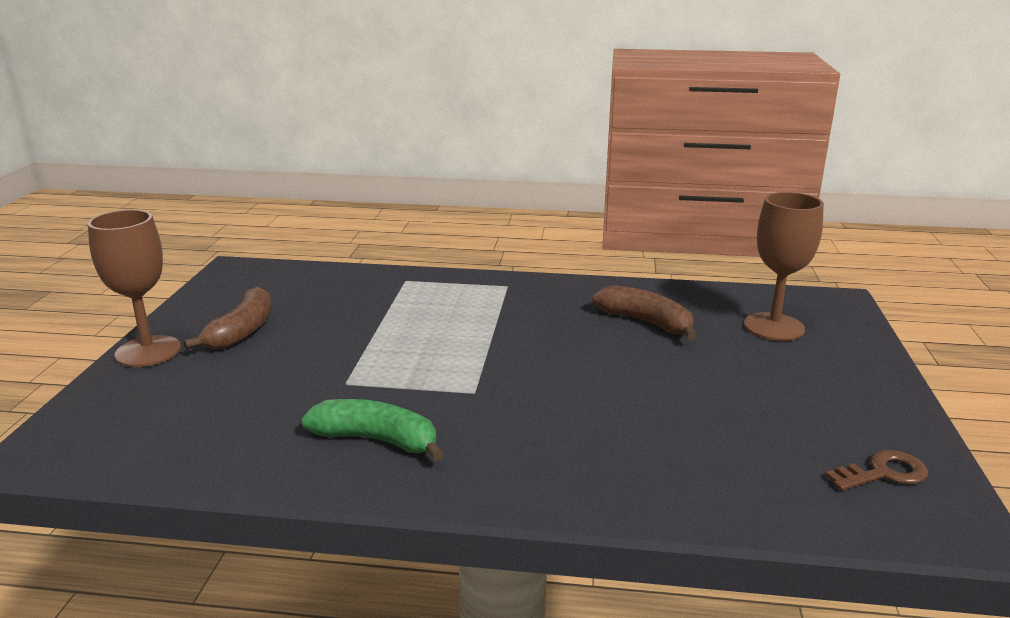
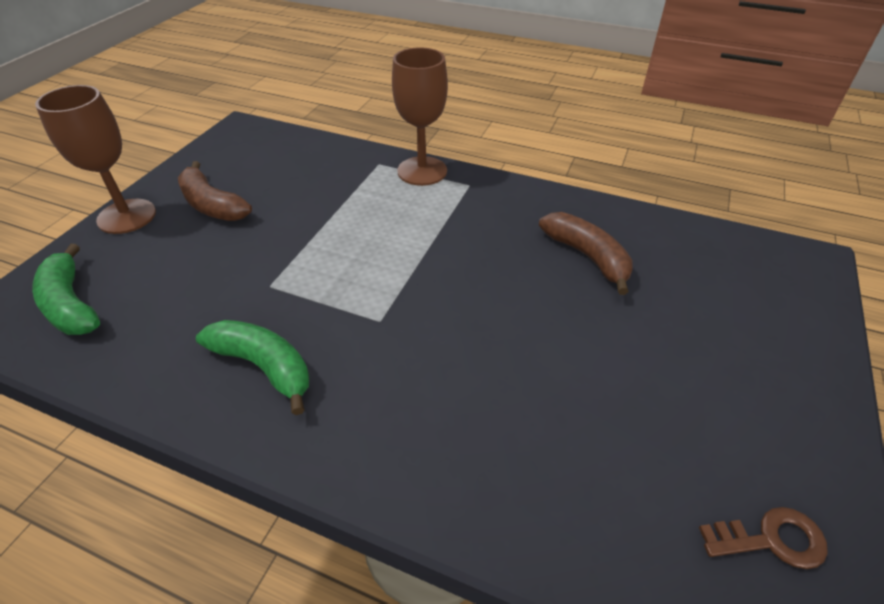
camera: 15 degrees right, 20 degrees up
(130, 426) = (71, 304): none -> green banana
(242, 331) = (212, 205): brown banana -> brown banana turned 105 degrees clockwise
(773, 327) = (723, 287): brown goblet -> brown goblet (422, 171)

